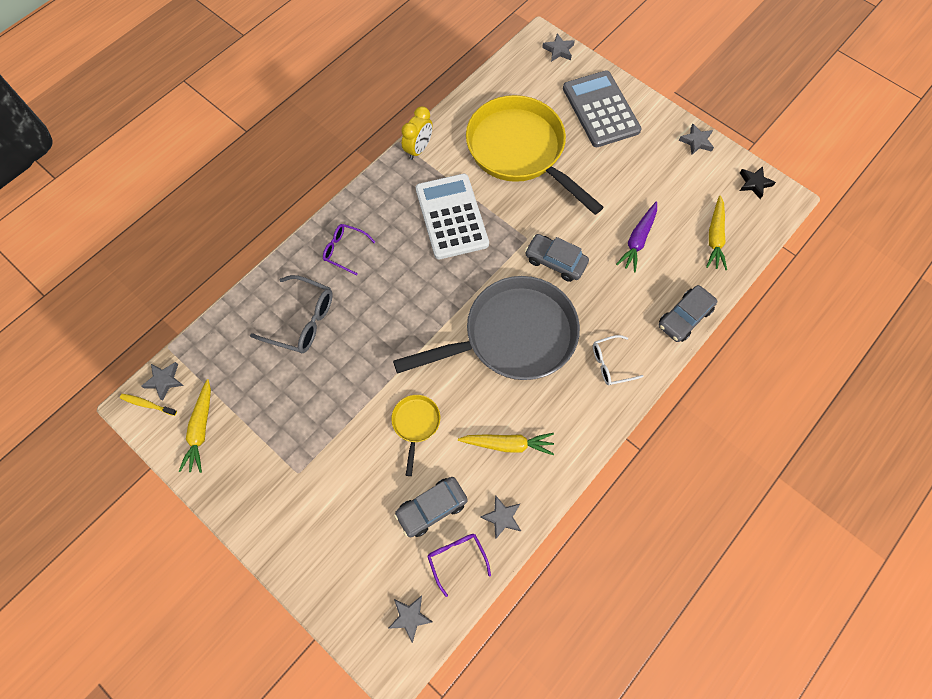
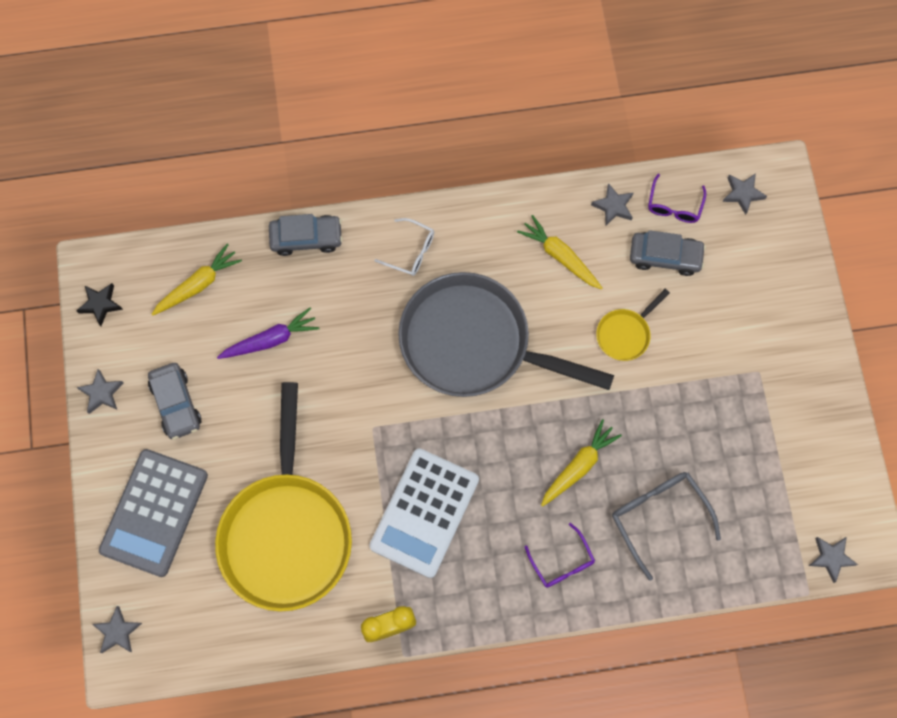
camera: 140 degrees left, 5 degrees up
(148, 404) = (860, 544): yellow toothbrush -> none
(201, 429) = (823, 479): yellow carrot -> yellow carrot (579, 465)
(555, 261) = (368, 382): grey car -> grey car (176, 404)

